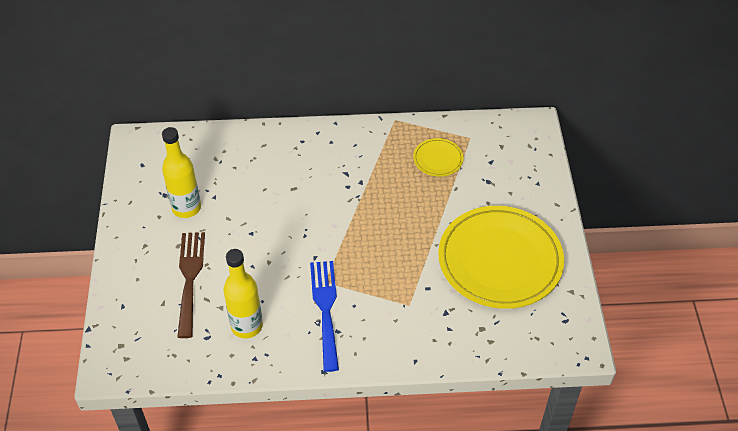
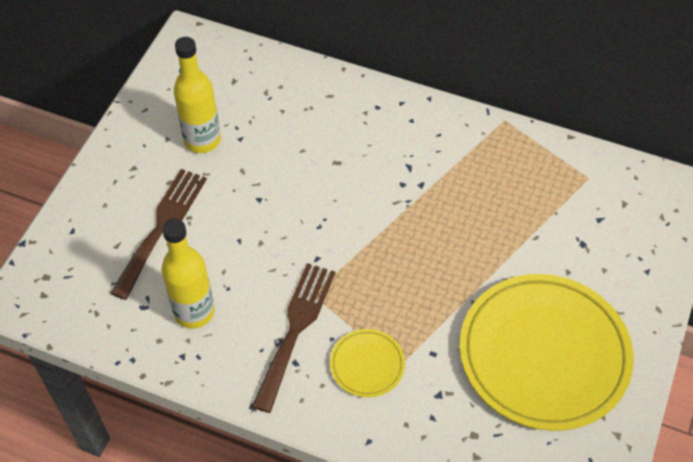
camera: 25 degrees right, 5 degrees up
(325, 309) = (295, 329): blue fork -> brown fork
(438, 159) = (532, 191): yellow plate -> yellow plate (367, 364)

